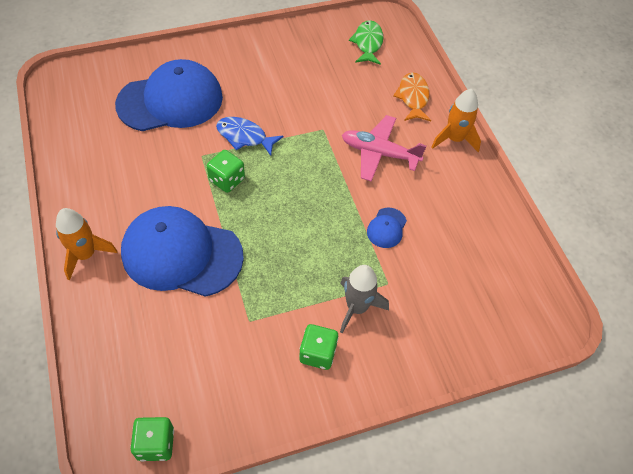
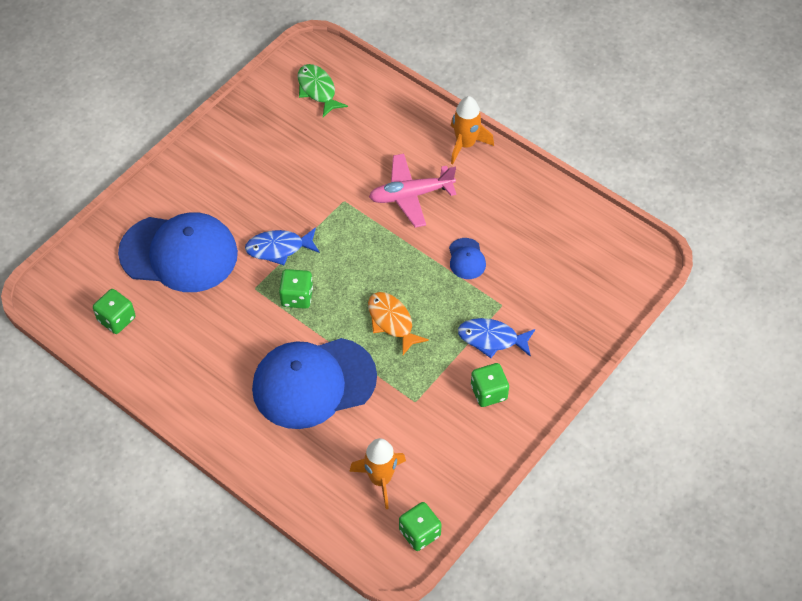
camera: 30 degrees left, 0 degrees up
(86, 121) = (116, 319): none -> green dice
(86, 255) = (231, 433): orange rocket -> orange rocket (380, 479)
(170, 101) = (179, 253): blue cap -> blue cap turned 60 degrees clockwise
(357, 307) = (492, 339): grey rocket -> blue fish
(413, 97) = (400, 124): orange fish -> orange fish (392, 321)

